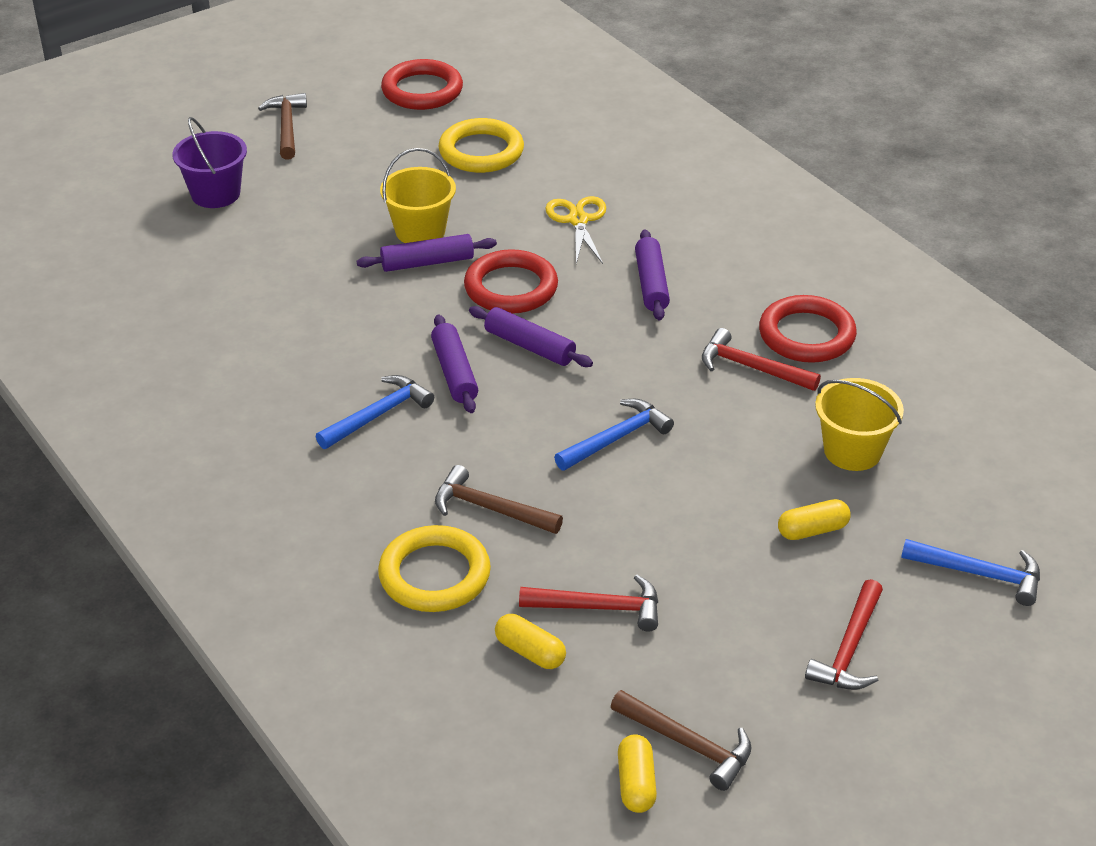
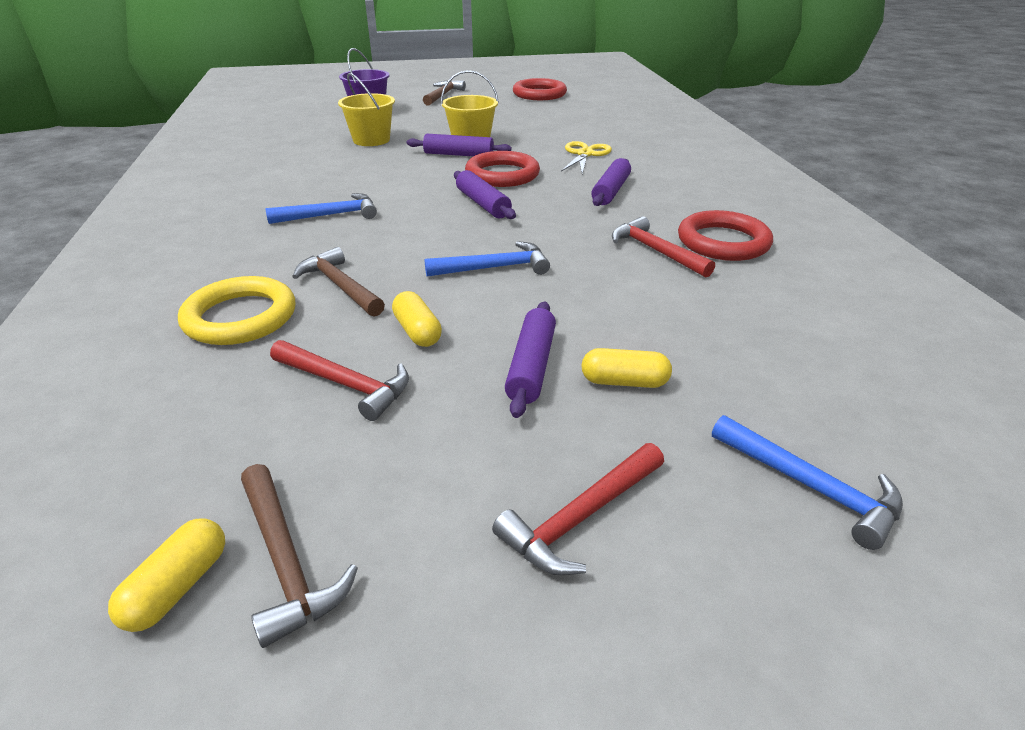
camera: 25 degrees right, 5 degrees down
(454, 372) = (412, 206): purple rolling pin -> purple rolling pin (531, 366)
(481, 151) = (549, 119): yellow ring -> none
(530, 652) = (240, 401): yellow capsule -> yellow capsule (417, 331)
(852, 451) = (715, 328): yellow bucket -> yellow bucket (371, 140)

